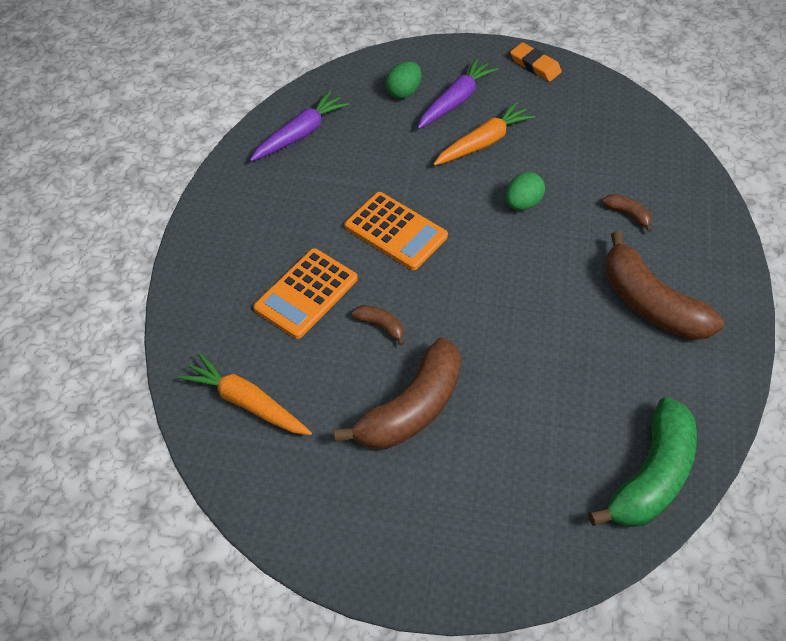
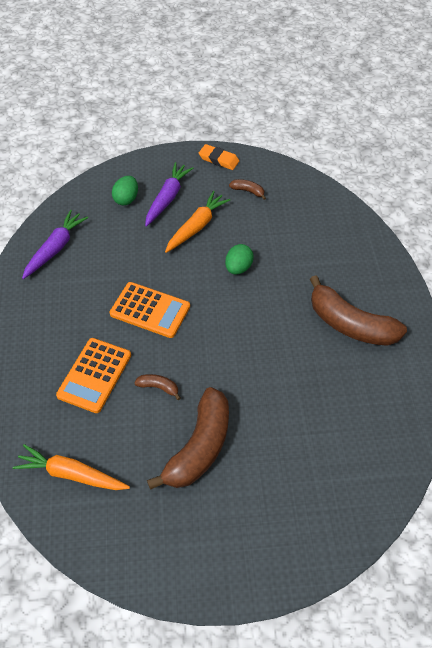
camera: 15 degrees left, 0 degrees up
(628, 214) = (316, 260): brown banana -> brown banana (248, 191)
(651, 476) = (386, 455): green banana -> none

